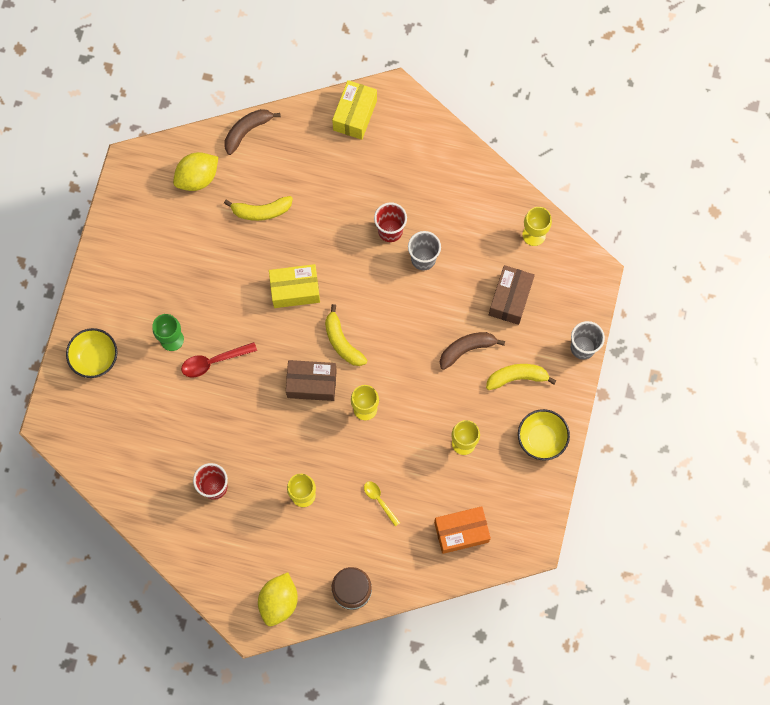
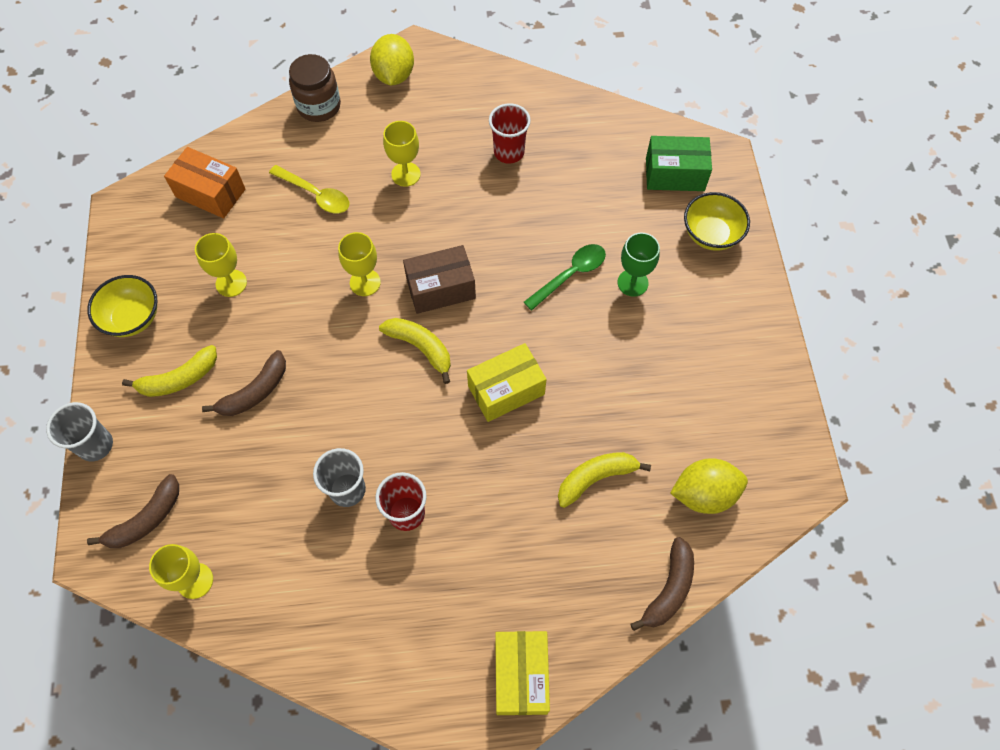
camera: 160 degrees right, 10 degrees down
(95, 419) = (675, 174): none -> green box
(197, 178) = (704, 494): yellow lemon -> yellow lemon turned 45 degrees clockwise
(213, 361) = (570, 275): red spoon -> green spoon
(379, 500) = (316, 195): yellow spoon -> yellow spoon, size x1.51
(461, 532) = (210, 193): orange box -> orange box turned 60 degrees clockwise
(510, 299) = (210, 476): brown box -> none
(557, 284) = (146, 519): none -> brown banana

